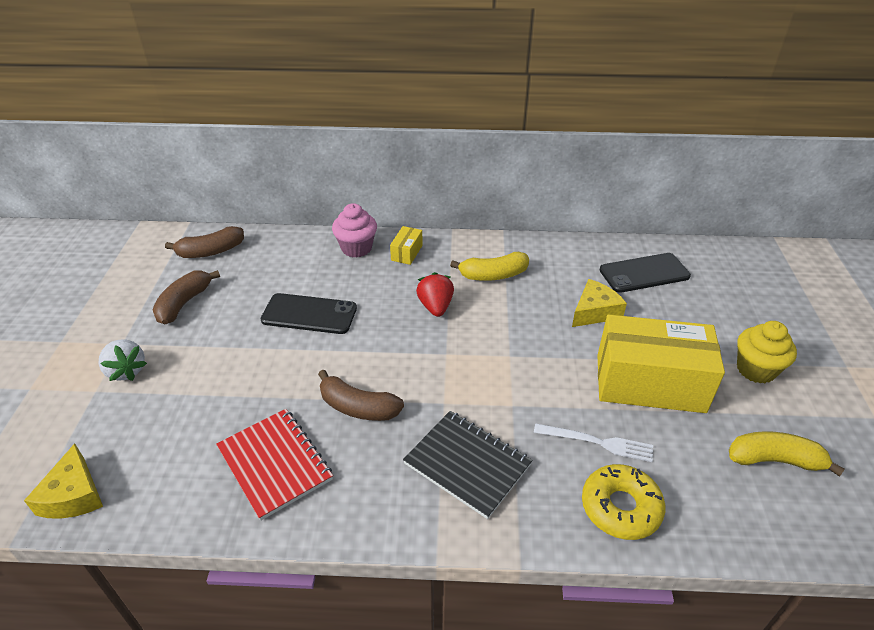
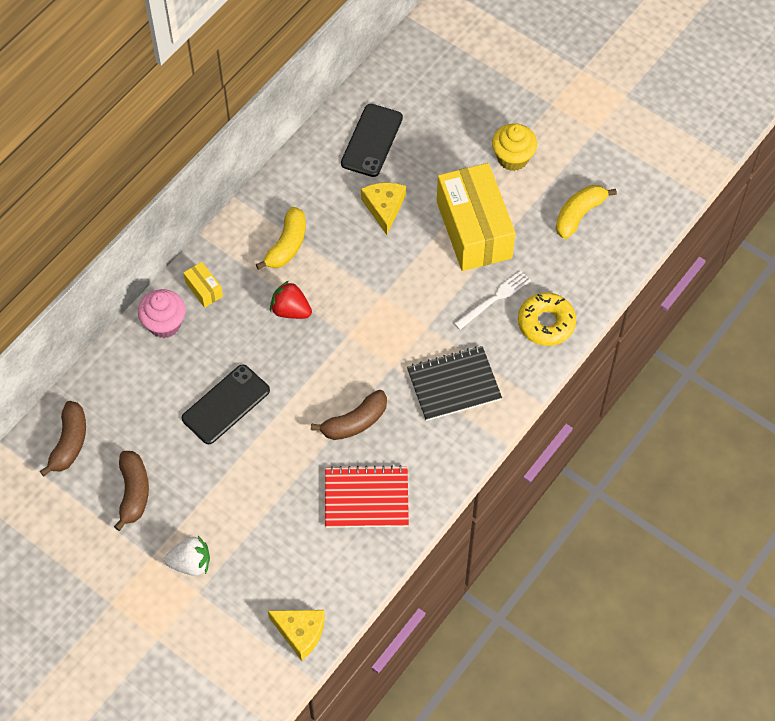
camera: 55 degrees left, 20 degrees up
(184, 303) = (133, 492): brown banana -> brown banana turned 150 degrees counterclockwise
(649, 383) = (474, 230): yellow box -> yellow box turned 60 degrees counterclockwise

